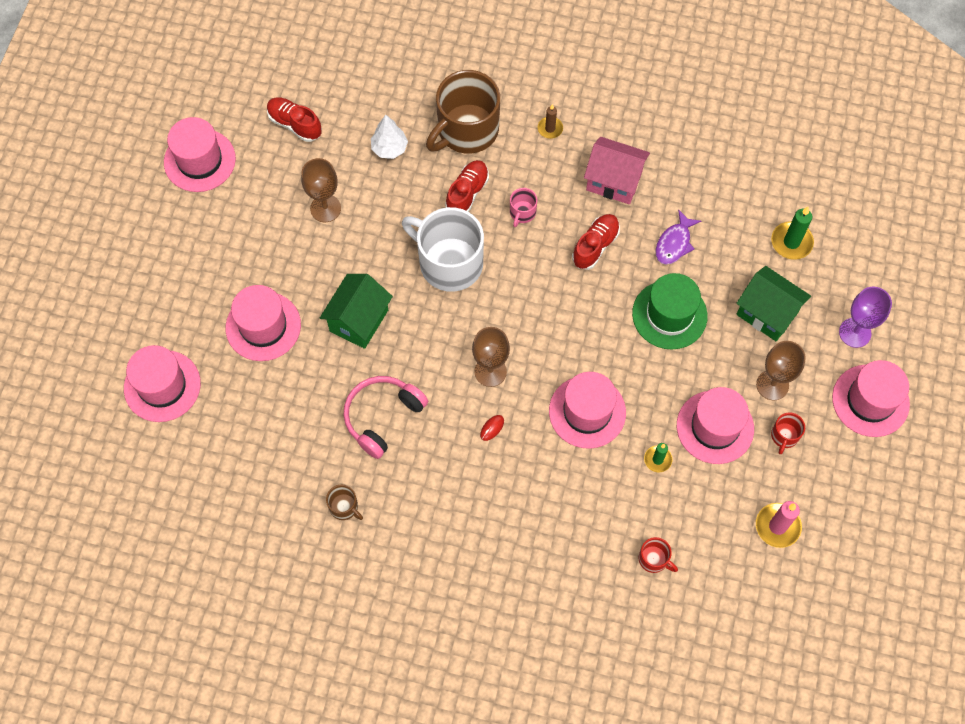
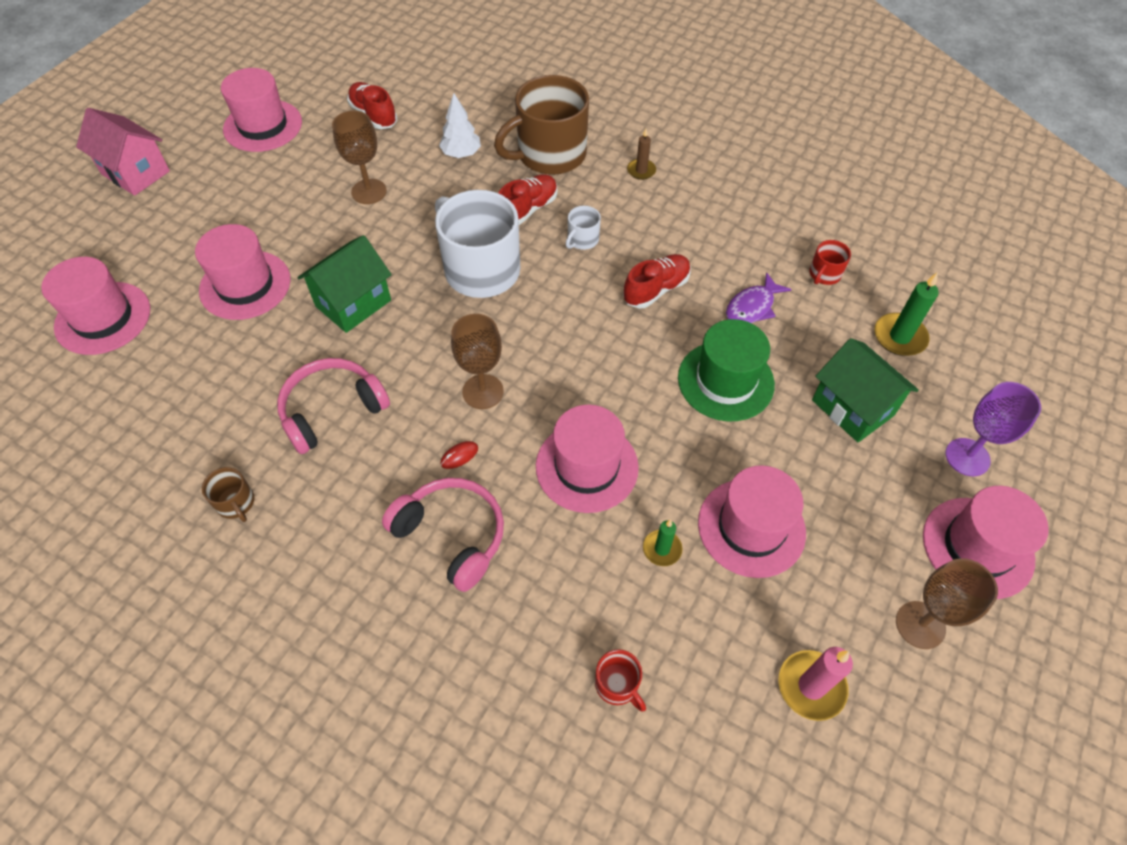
camera: 15 degrees right, 10 degrees down
(509, 489) = (452, 535): none -> pink headphones
(522, 212) = (582, 240): pink mug -> white mug
(614, 181) = (698, 232): pink house -> pink house (136, 173)
(772, 385) = (842, 494): brown goblet -> brown goblet (920, 625)
(784, 436) = (846, 563): red mug -> red mug (824, 274)

